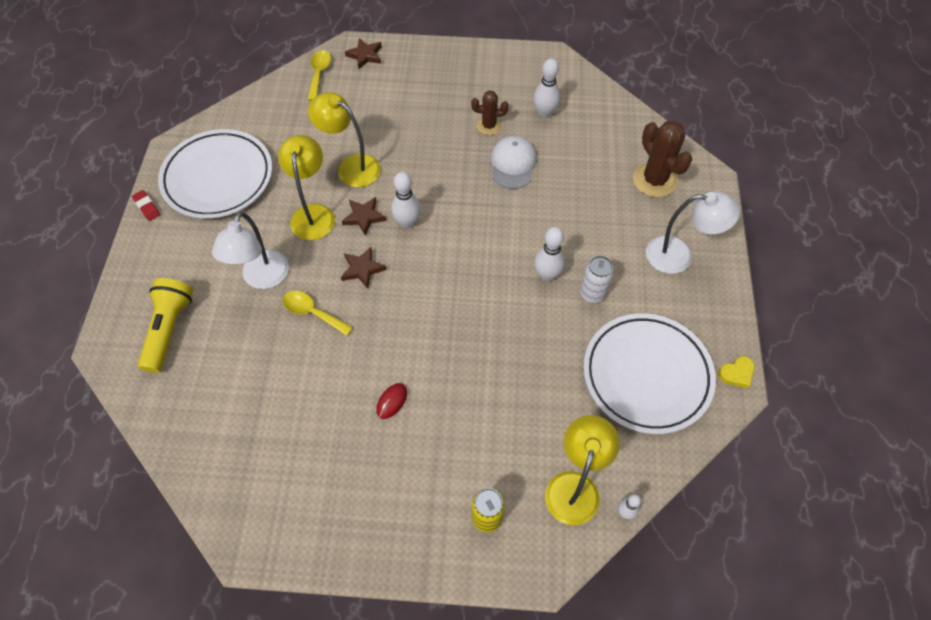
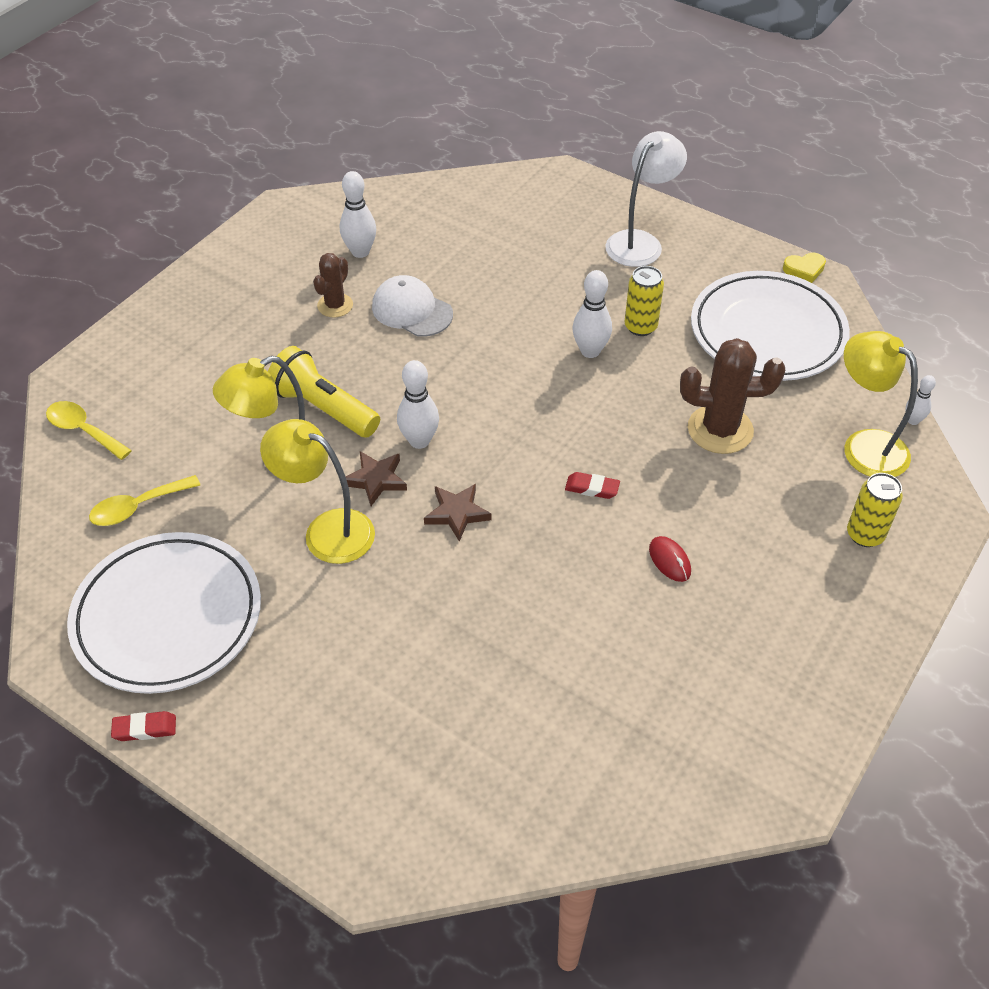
camera: 60 degrees left, 10 degrees down
(169, 329) = (396, 772): yellow flashlight -> yellow flashlight (323, 408)
(262, 278) = (391, 627): white lamp -> none
(312, 312) = (487, 591): yellow spoon -> yellow spoon (138, 507)
(365, 55) = (100, 370): brown star -> none
(426, 330) = (592, 488): none -> red eraser
(592, 293) = (640, 327): white can -> yellow can
(654, 180) = (530, 213): brown cactus -> brown cactus (720, 430)
(736, 373) = (804, 269): yellow heart -> yellow heart turned 75 degrees clockwise

